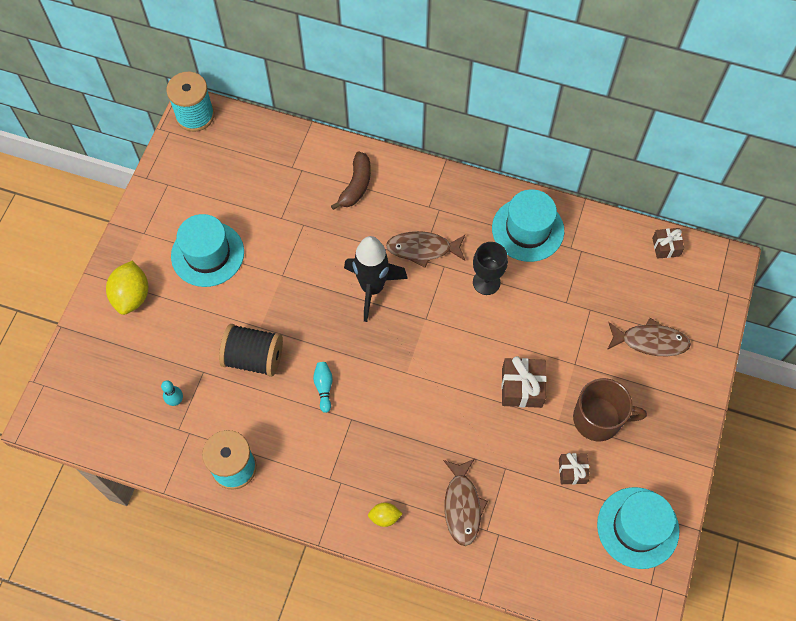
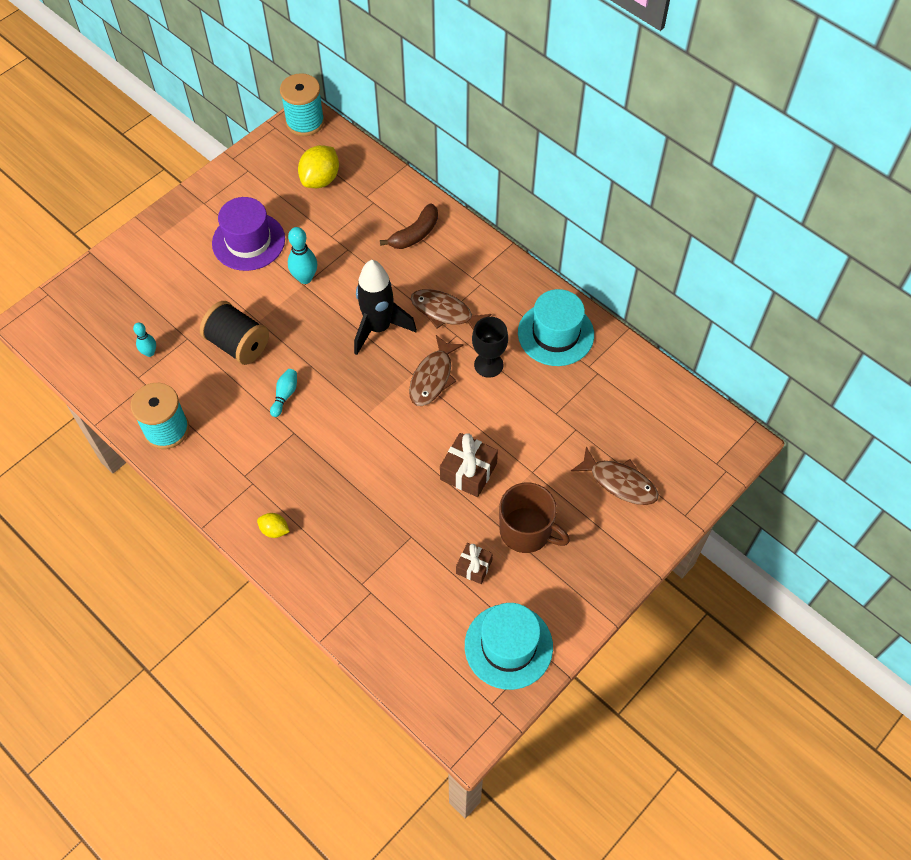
camera: 25 degrees right, 5 degrees down
(132, 296) = (163, 251): yellow lemon -> yellow lemon (320, 179)
(207, 254) = (248, 241): turquoise hat -> purple hat
(280, 268) = (305, 278): none -> turquoise bowling pin
(462, 506) = (351, 552): brown fish -> brown fish (433, 377)
(666, 247) = (685, 403): brown gift -> none

